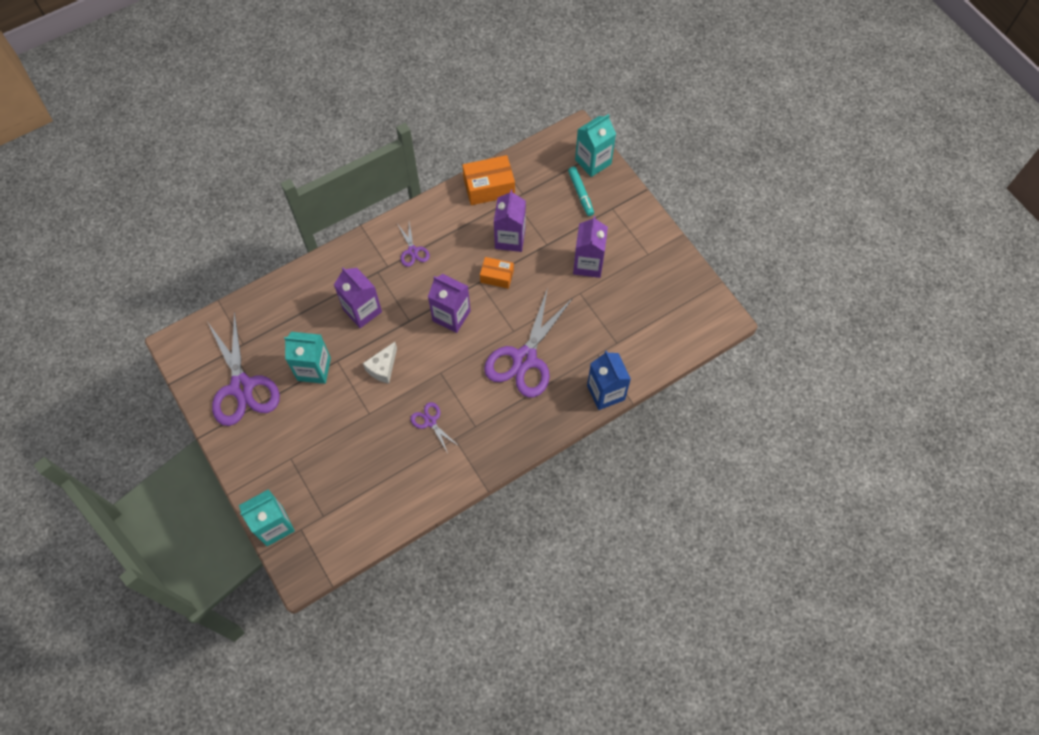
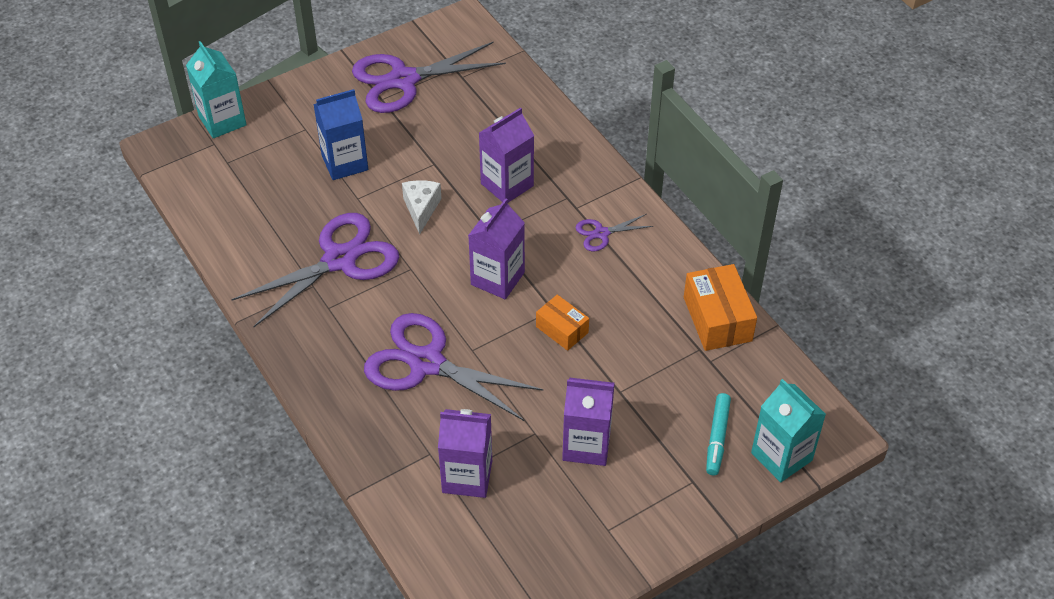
camera: 90 degrees right, 15 degrees down
(314, 369) = (423, 143): turquoise carton -> none
(383, 368) = (421, 209): white cheese -> white cheese turned 60 degrees clockwise
(430, 421) = (340, 260): purple scissors -> purple scissors, size x2.16
(497, 276) = (562, 329): orange box -> orange box turned 60 degrees counterclockwise
(510, 238) = (627, 345): purple carton -> purple carton (467, 476)
(580, 193) = (717, 438): turquoise marker -> turquoise marker turned 60 degrees counterclockwise
(605, 392) = (366, 462): blue carton -> blue carton (345, 162)

